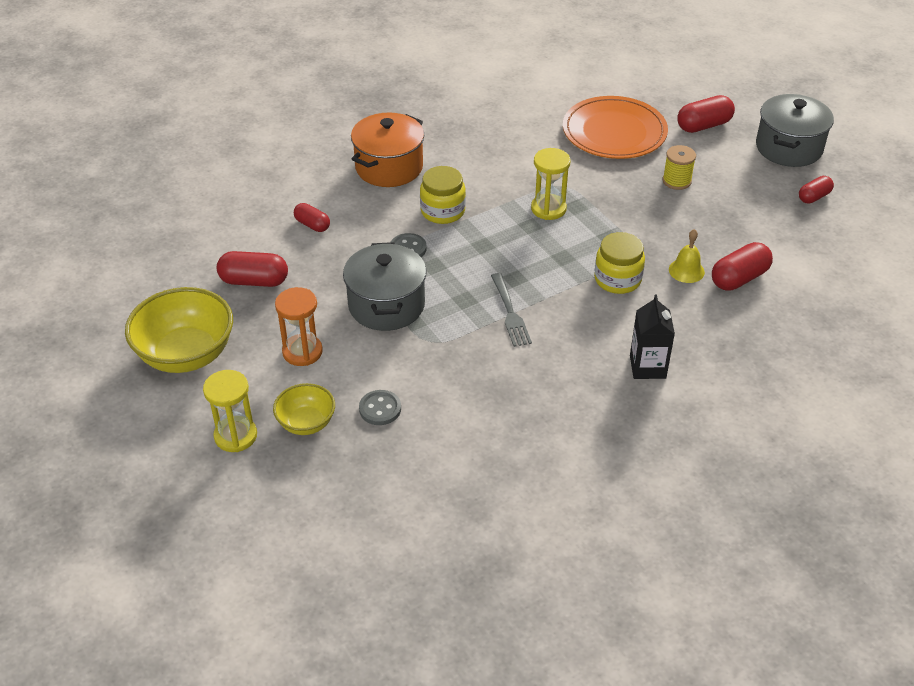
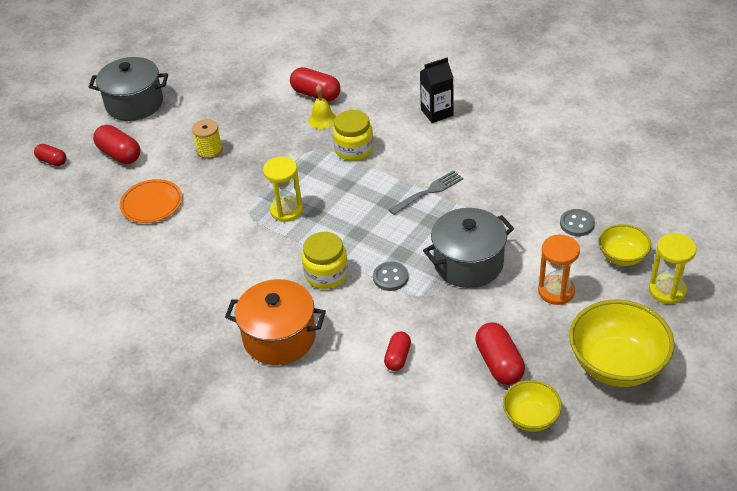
camera: 110 degrees left, 0 degrees up
(185, 278) = (530, 418): none -> yellow bowl
(614, 132) = (151, 203): orange plate -> orange plate, size x0.61
(814, 197) = (197, 80): red capsule -> red capsule (52, 161)

